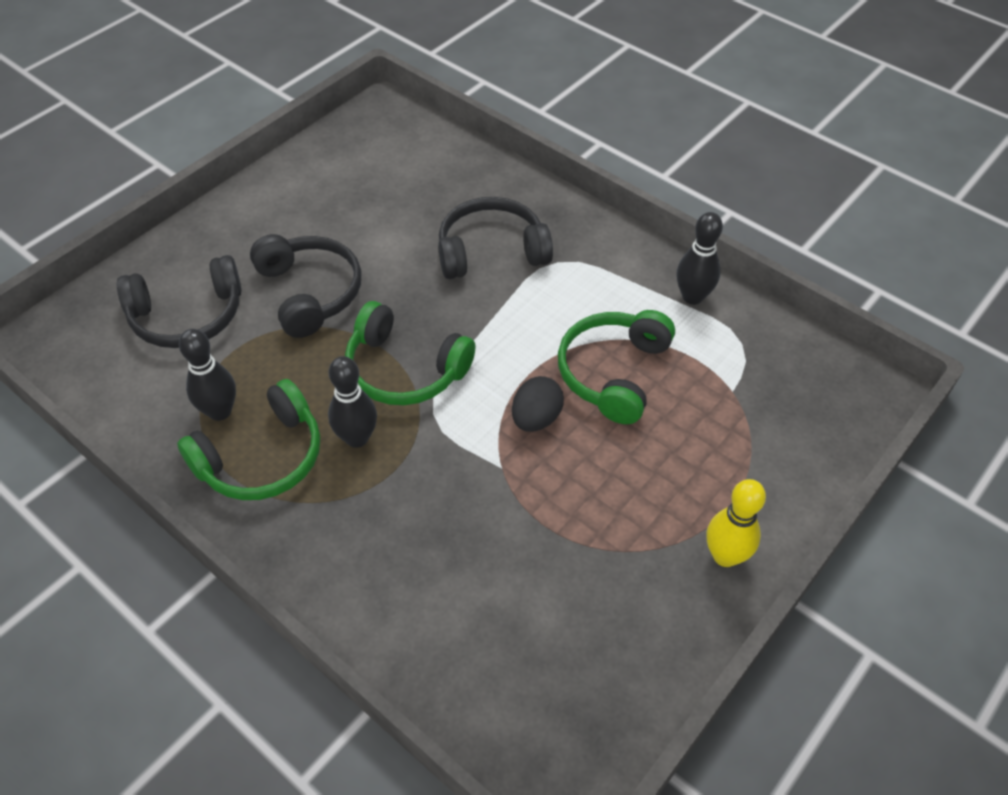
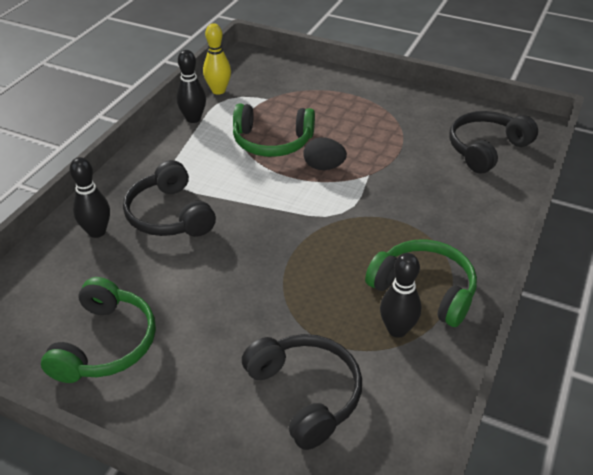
camera: 105 degrees left, 10 degrees down
(310, 292) = (248, 312): black headphones -> black headphones (486, 149)
(357, 438) = (381, 244): black bowling pin -> black bowling pin (97, 232)
(404, 369) = (309, 235): green headphones -> green headphones (106, 344)
(725, 556) = (381, 93): yellow bowling pin -> yellow bowling pin (218, 90)

